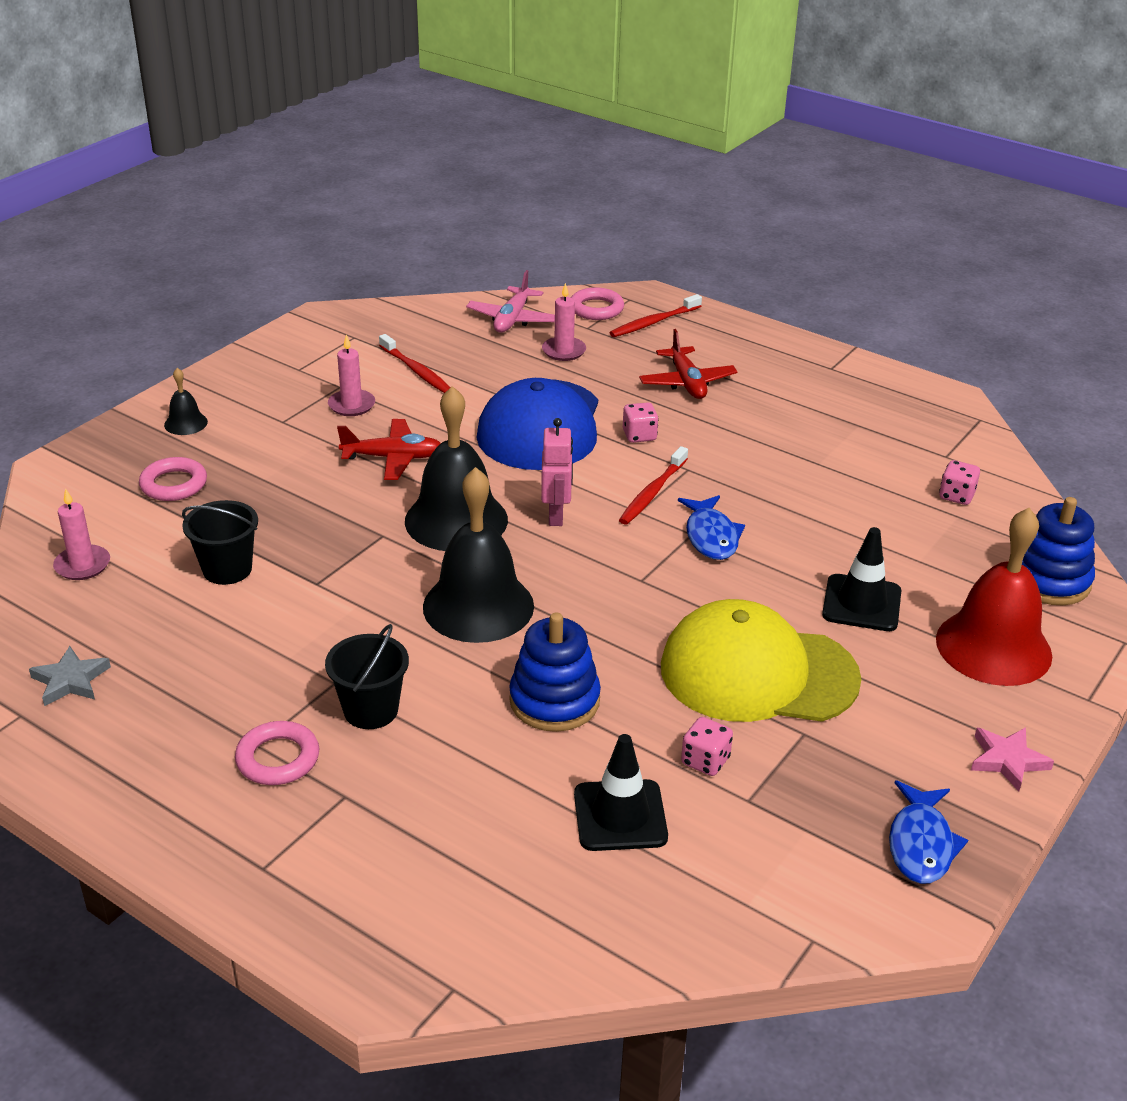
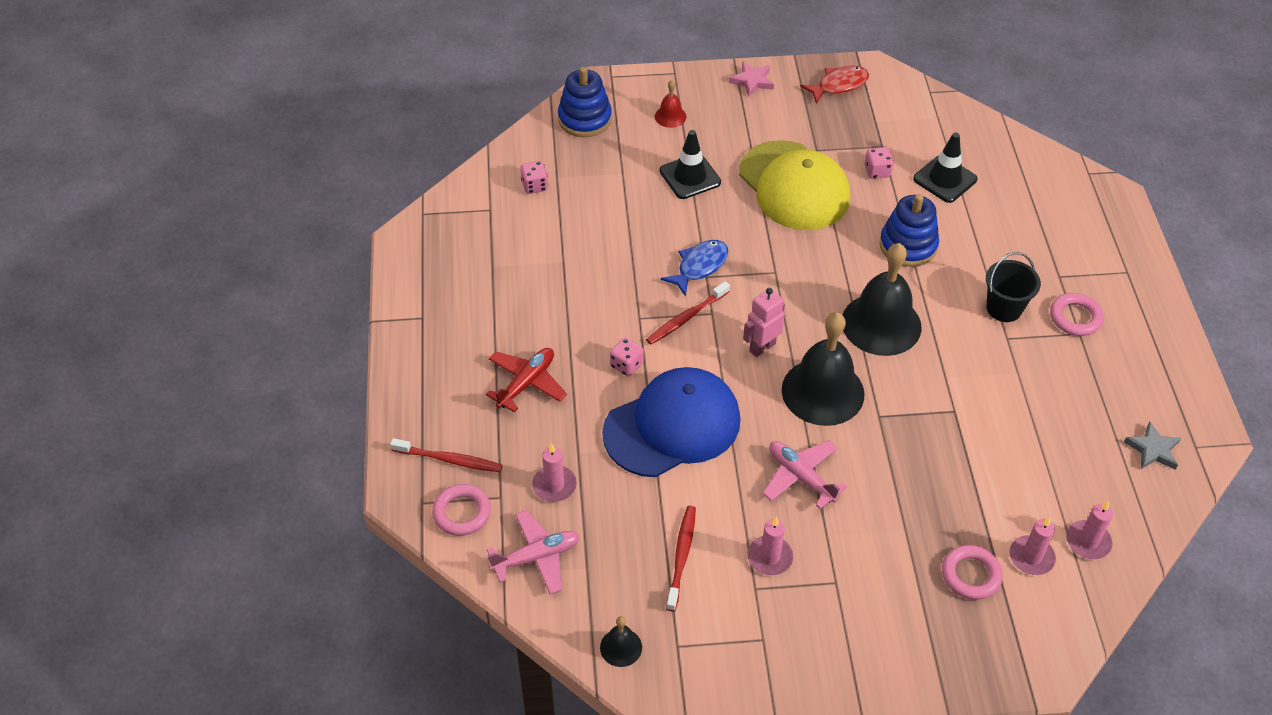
camera: 130 degrees left, 15 degrees up
(129, 525) = (1031, 557): none -> pink candle
(186, 423) = (907, 642): black bell -> black bell (621, 647)
(227, 569) = (998, 464): black bucket -> none
(393, 458) = (801, 477): red plane -> pink plane
(652, 493) = (686, 318): red toothbrush -> red toothbrush turned 150 degrees clockwise
(921, 844) = (839, 85): blue fish -> red fish
(993, 647) = (670, 116): red bell -> red bell, size x0.45

